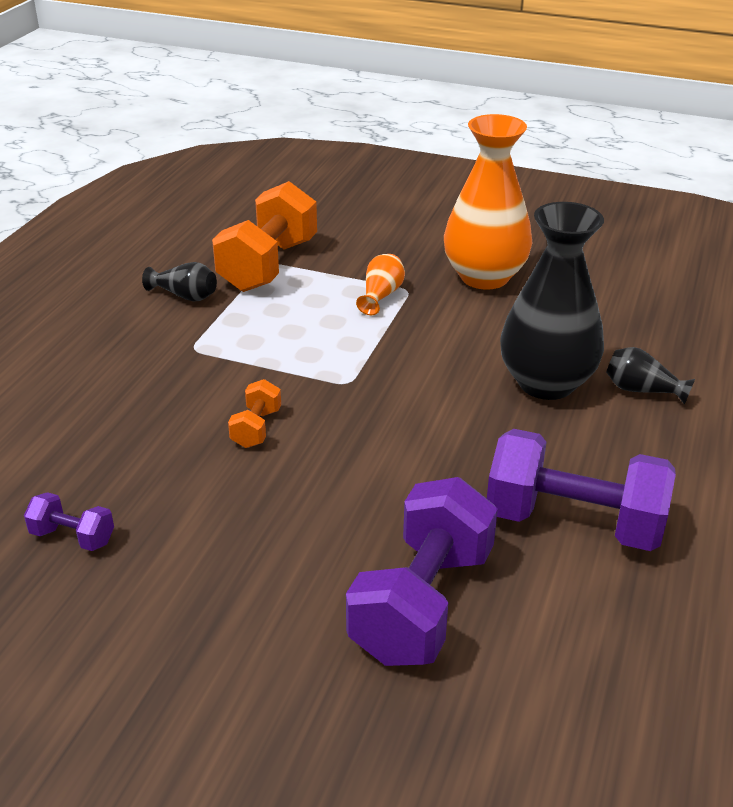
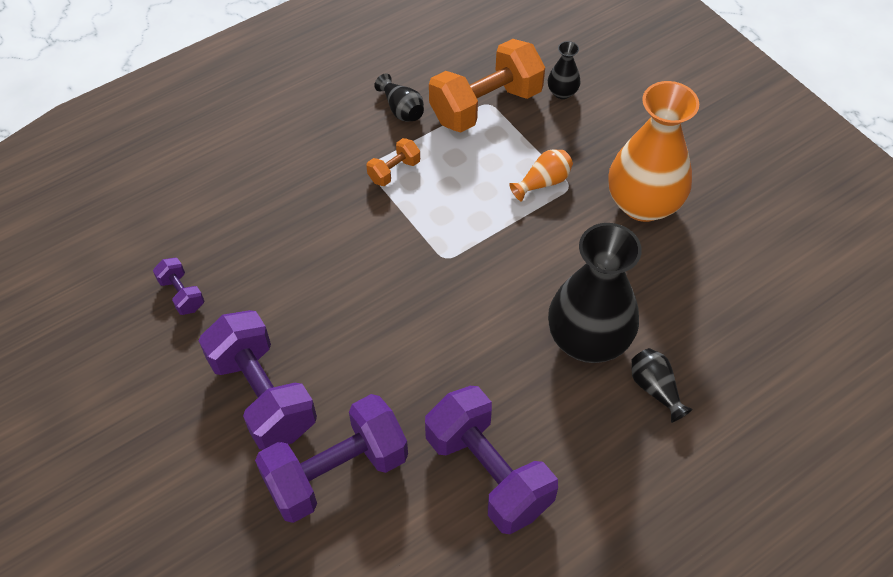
camera: 35 degrees right, 20 degrees up
(256, 428) = (352, 266): orange dumbbell -> orange dumbbell (394, 171)
(266, 579) = (263, 395): none -> purple dumbbell
(331, 233) = (562, 92): none -> black vase

